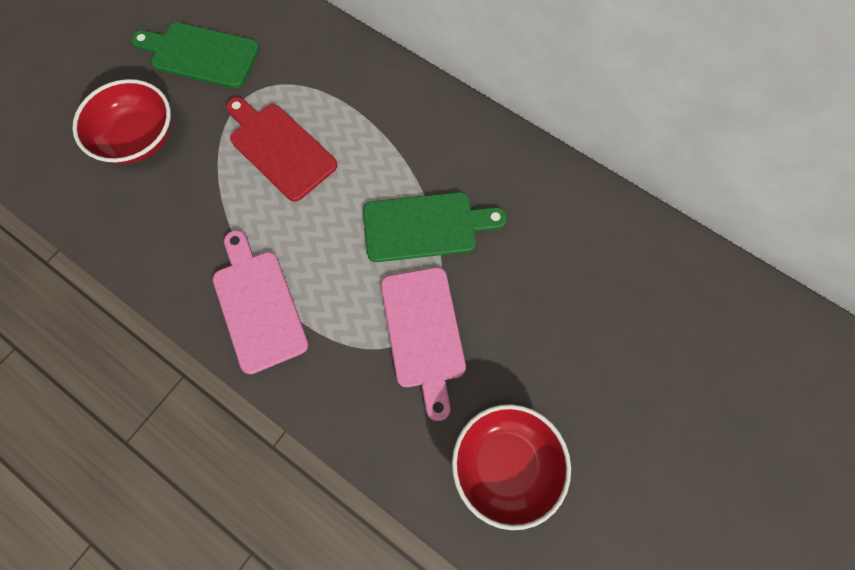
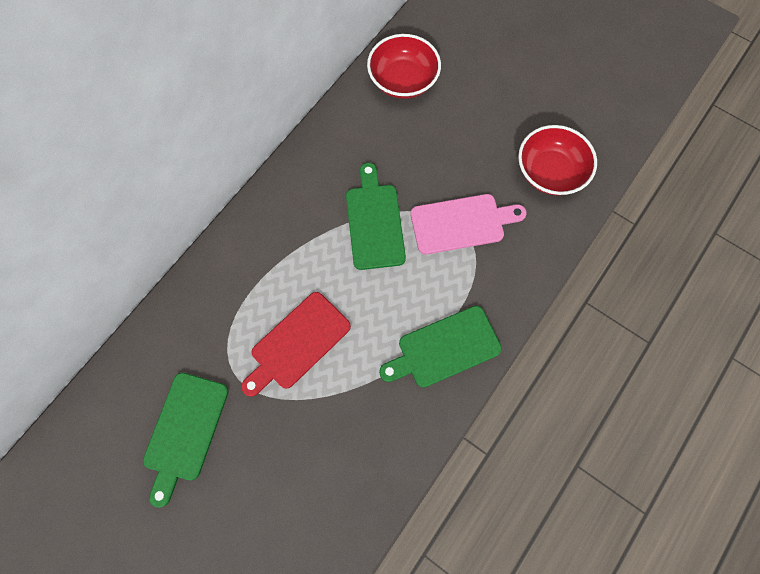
camera: 90 degrees left, 0 degrees up
(139, 138) = (279, 480): red bowl -> red bowl (403, 80)
(258, 305) = (444, 348): pink cutting board -> green cutting board

